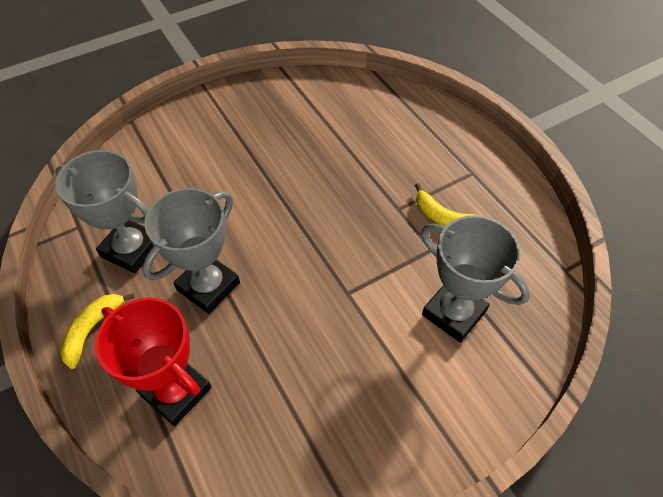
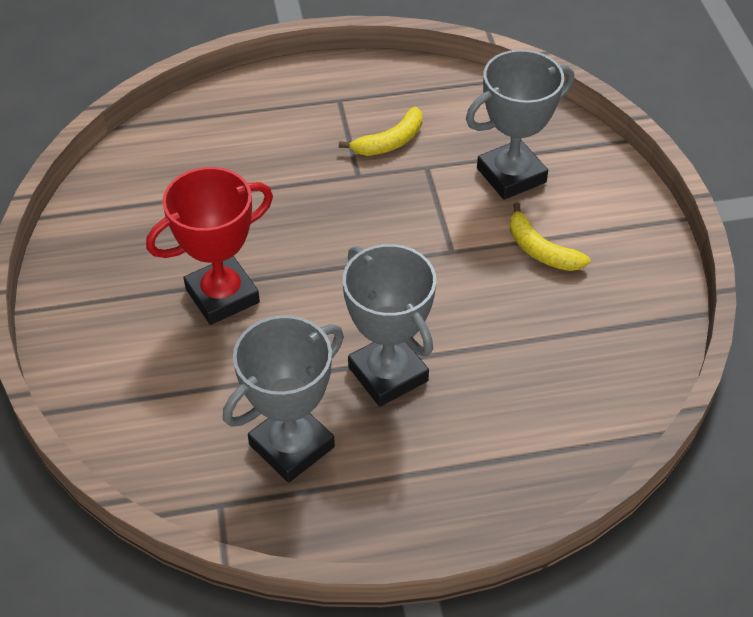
camera: 70 degrees left, 5 degrees down
(92, 329) = (401, 505): yellow banana -> yellow banana (541, 250)
(176, 391) = (517, 431): red trophy -> red trophy (222, 295)

